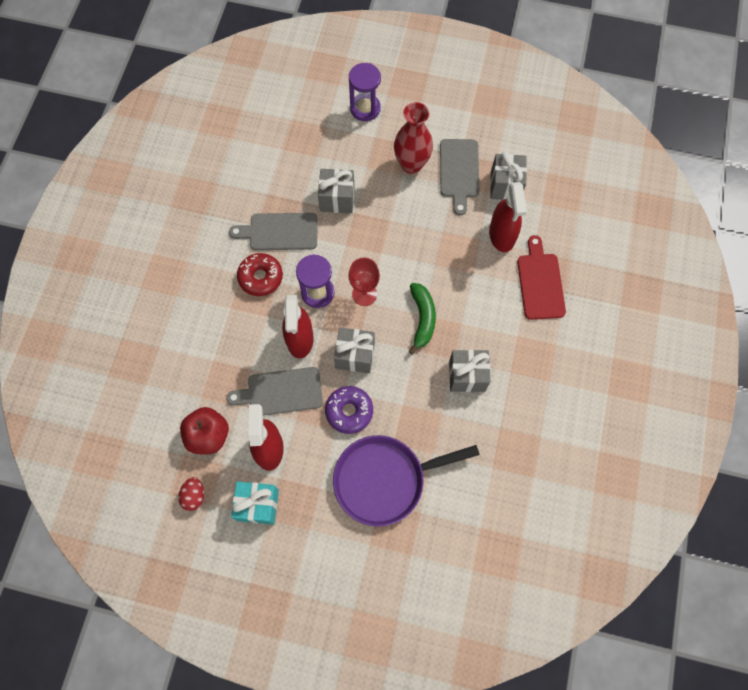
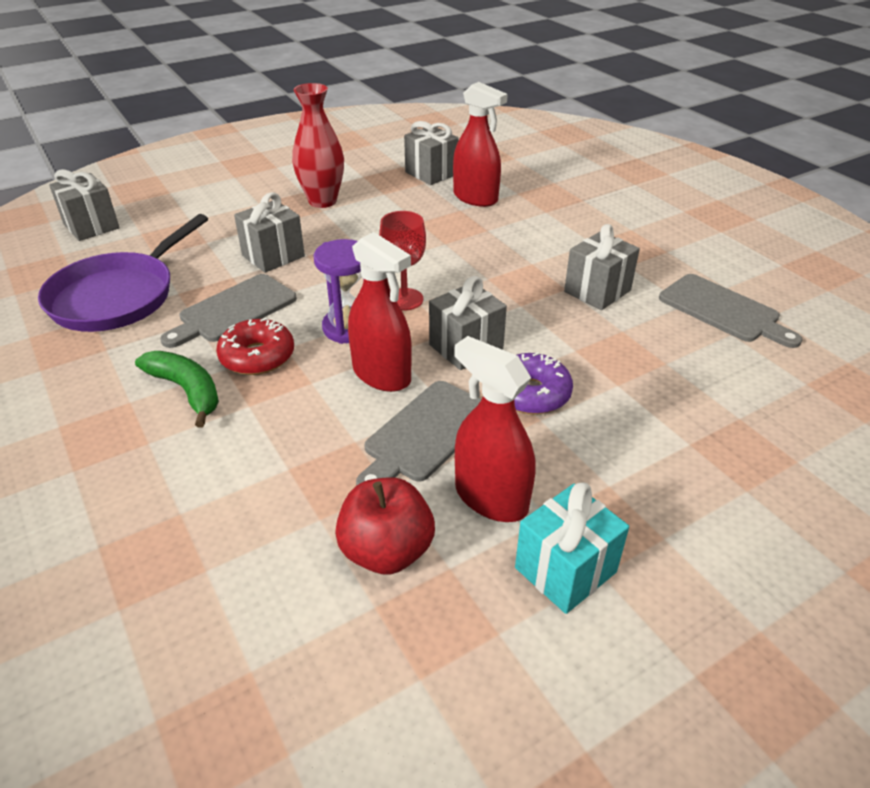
camera: 45 degrees left, 30 degrees down
(194, 496) = (461, 642): red egg -> none
(273, 91) = (91, 226): none -> grey gift
(365, 108) = (221, 193): purple hourglass -> none
(384, 479) = (660, 420): purple pan -> purple pan (118, 296)
(422, 319) = (491, 281): green banana -> green banana (186, 391)
(459, 172) = (376, 185): grey cutting board -> grey cutting board (723, 310)
(540, 282) = (554, 205): red cutting board -> none

